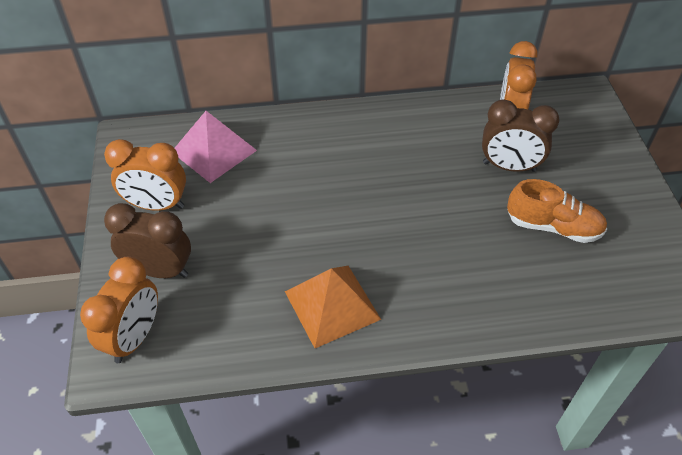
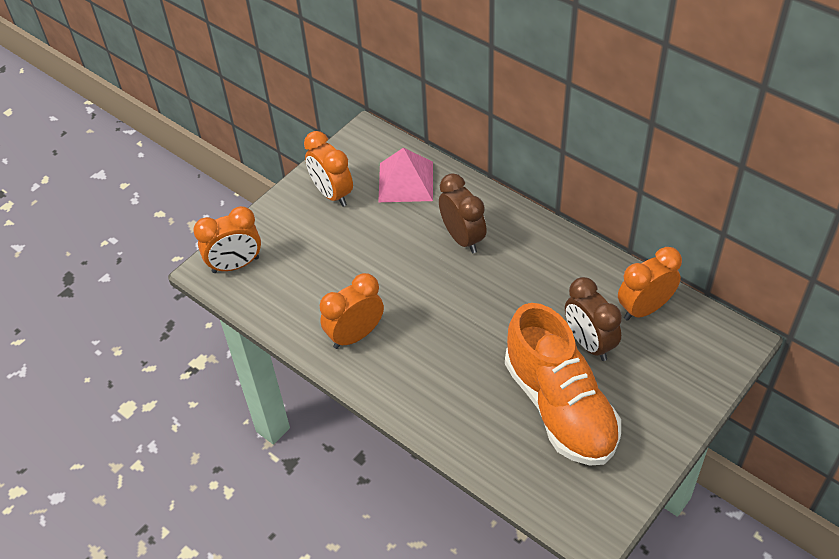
camera: 50 degrees right, 0 degrees up
(160, 270) = (289, 236): brown clock -> brown clock (462, 238)
(332, 305) = (355, 335): orange pyramid -> orange clock
(553, 227) = (560, 407): orange shoe -> orange shoe, size x1.78

